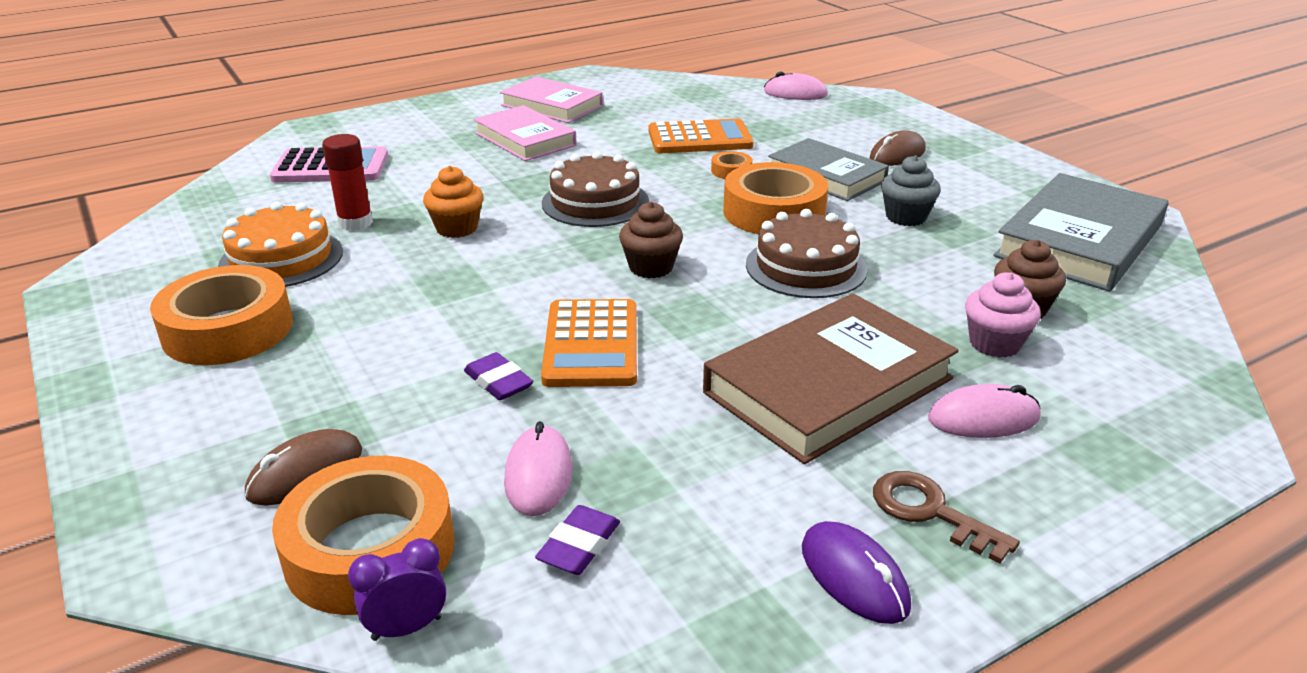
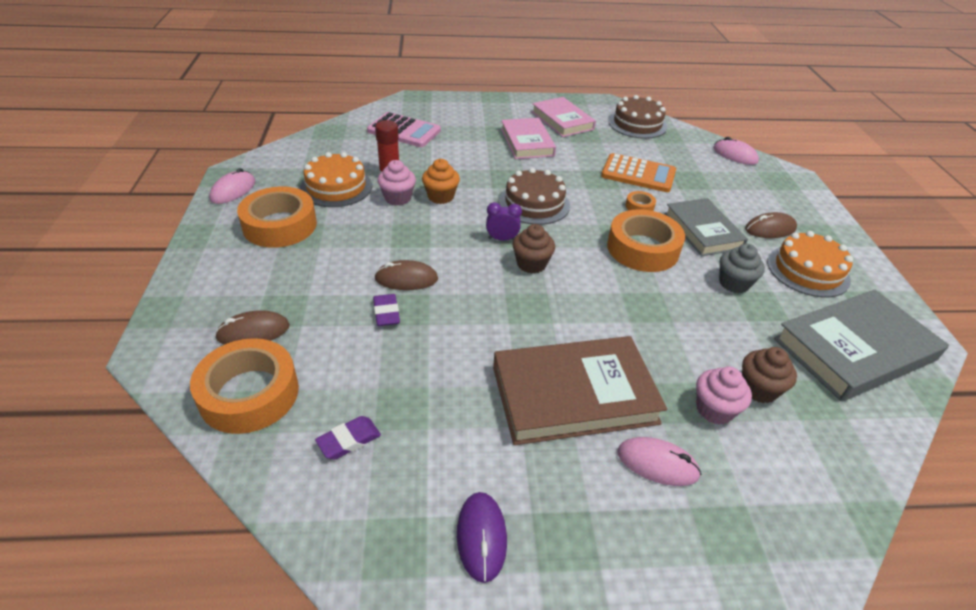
camera: 25 degrees right, 10 degrees up
(393, 246) = (397, 198): none -> pink cupcake
(407, 628) = (232, 449): purple clock -> purple clock (502, 239)
(492, 334) = (406, 279): none -> brown mouse
(538, 475) = (362, 384): pink mouse -> pink mouse (233, 190)
(591, 344) = (455, 307): orange calculator -> none
(806, 267) = (630, 299): brown cake -> brown cake (637, 124)
(930, 512) = (565, 516): brown key -> none
(970, 182) = (808, 270): none -> orange cake

